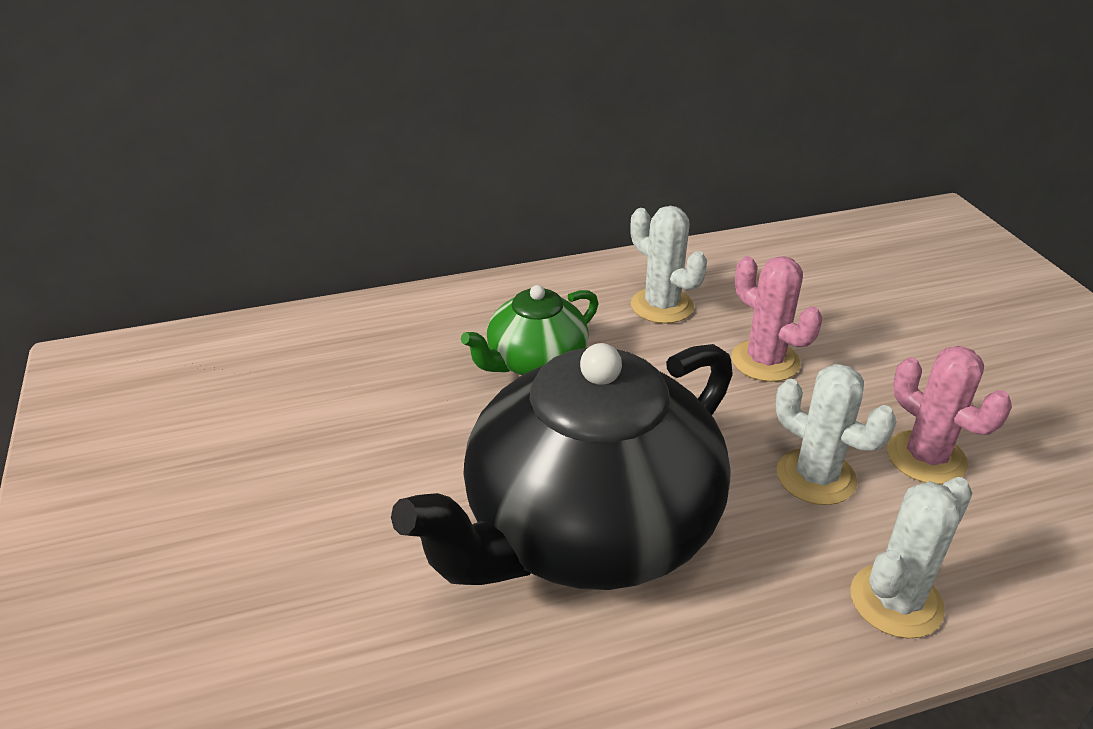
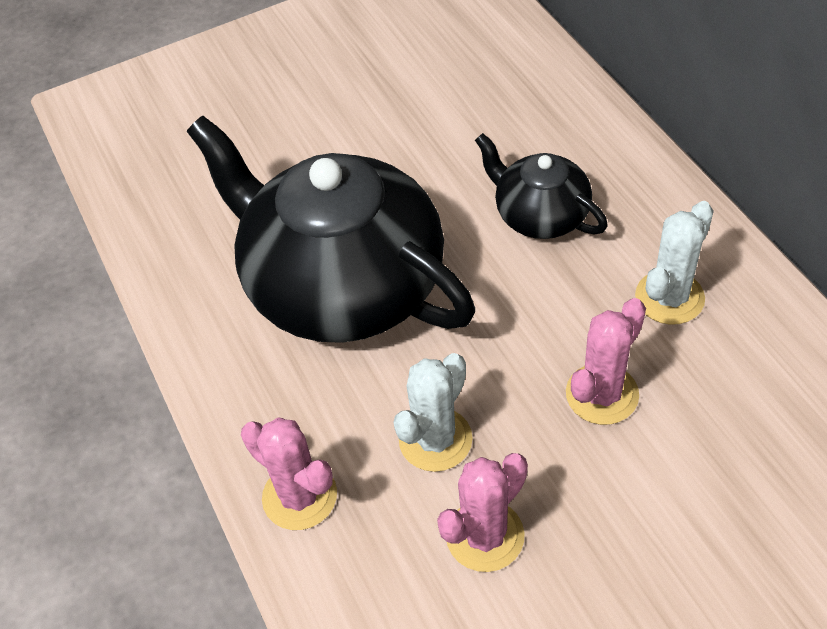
camera: 85 degrees right, 15 degrees up
(535, 361) = (540, 215): green teapot -> black teapot
(896, 601) = (299, 496): white cactus -> pink cactus

